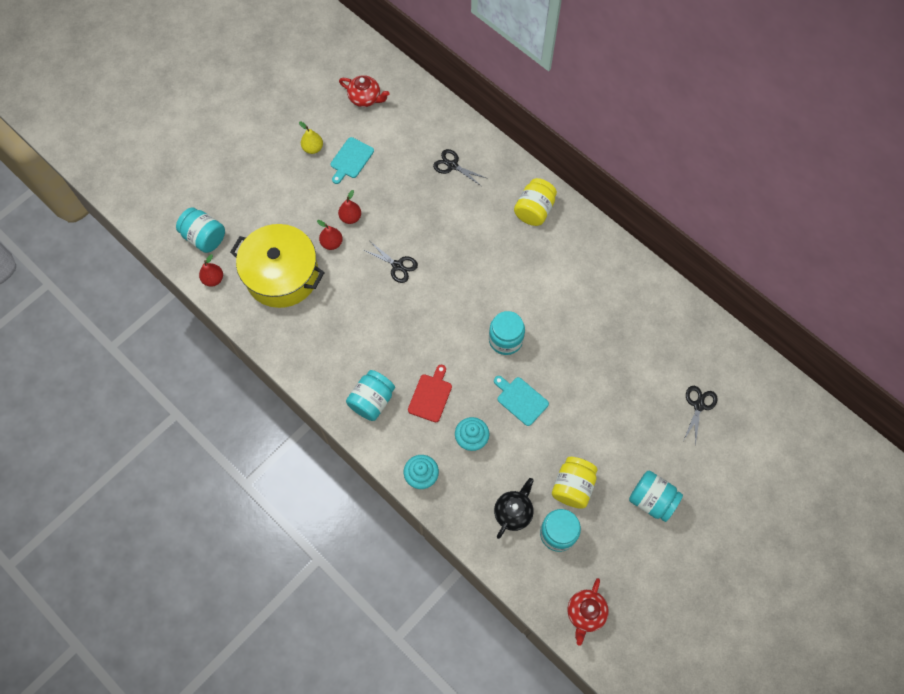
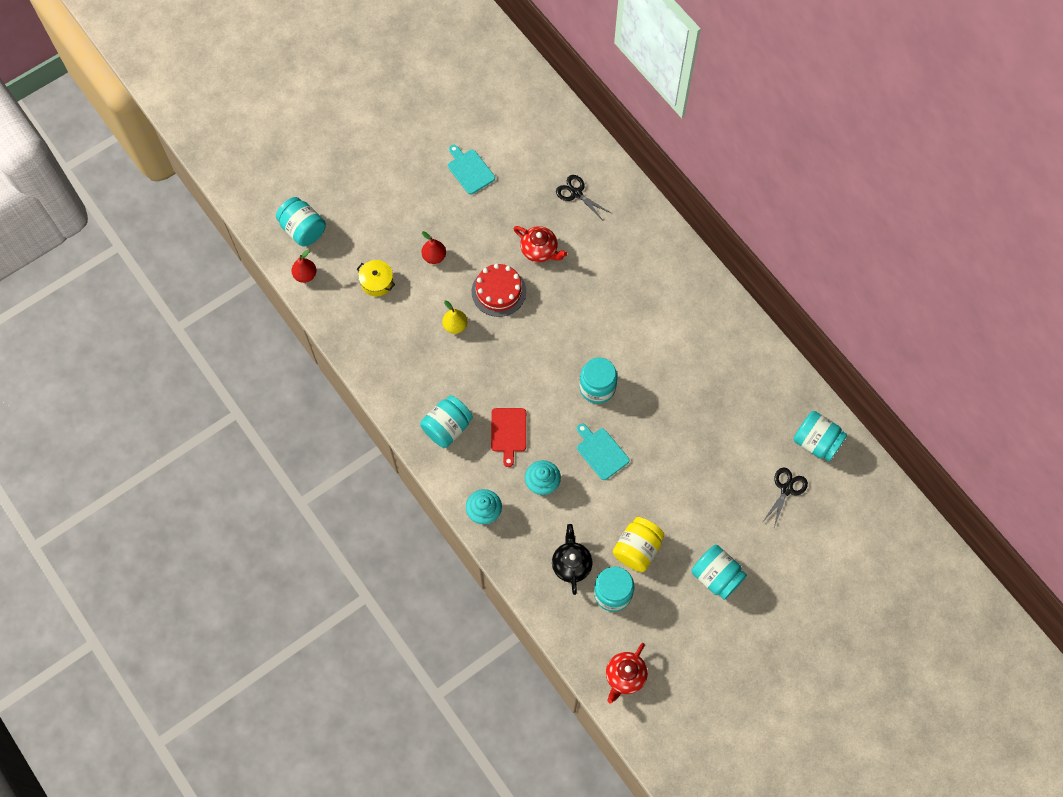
camera: 10 degrees right, 0 degrees up
(282, 275) = (377, 282): yellow pot -> yellow pot, size x0.42
(313, 148) = (432, 151): yellow pear -> yellow pear (455, 326)
(350, 217) = (458, 232): red pear -> none
(351, 159) = (470, 170): turquoise cutting board -> turquoise cutting board turned 105 degrees clockwise
(365, 98) = (497, 105): red teapot -> red teapot (540, 250)
(397, 265) = (498, 291): black scissors -> red cake
(430, 396) = (508, 432): red cutting board -> red cutting board turned 150 degrees clockwise
(513, 512) = (571, 564): black teapot -> black teapot turned 45 degrees counterclockwise
(534, 210) = (654, 255): yellow jar -> none
(716, 357) = (816, 442): none -> turquoise jar

